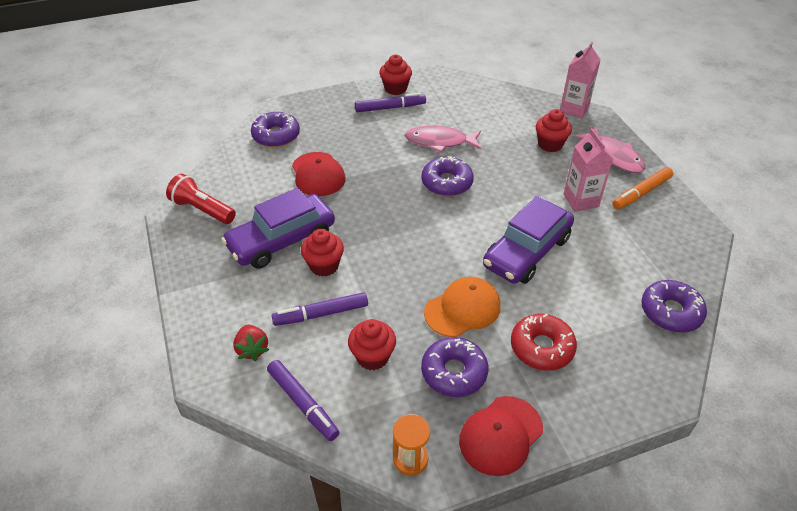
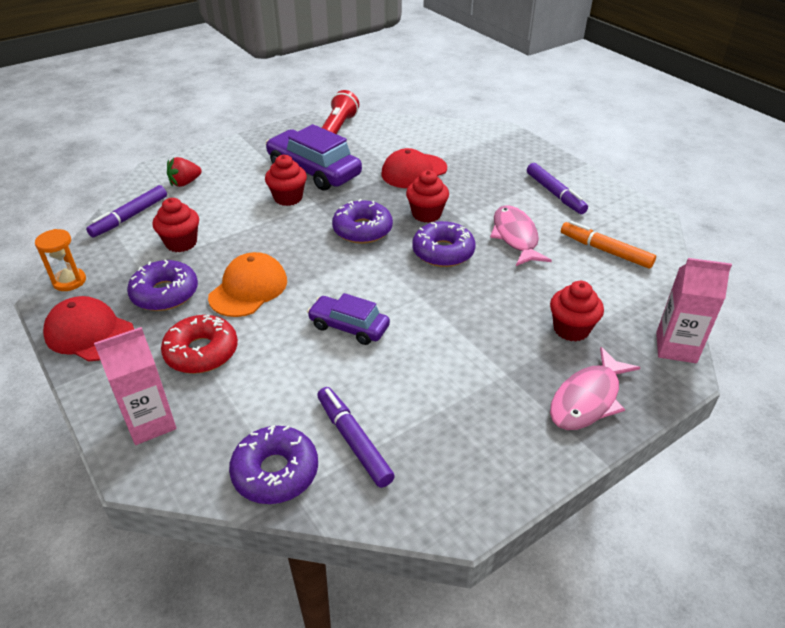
camera: 75 degrees right, 5 degrees down
(276, 135) = (459, 139): purple donut -> purple donut (362, 230)
(321, 314) = (228, 207): purple marker -> purple marker (354, 441)
(395, 88) = (595, 191): red cupcake -> red cupcake (426, 214)
(462, 309) = (248, 289): orange cap -> orange cap turned 105 degrees counterclockwise
(527, 252) = (349, 327): purple car -> purple car, size x0.59
(581, 200) = (465, 368): pink carton -> pink carton (150, 423)
(641, 193) = (515, 434): orange marker -> orange marker (605, 250)

